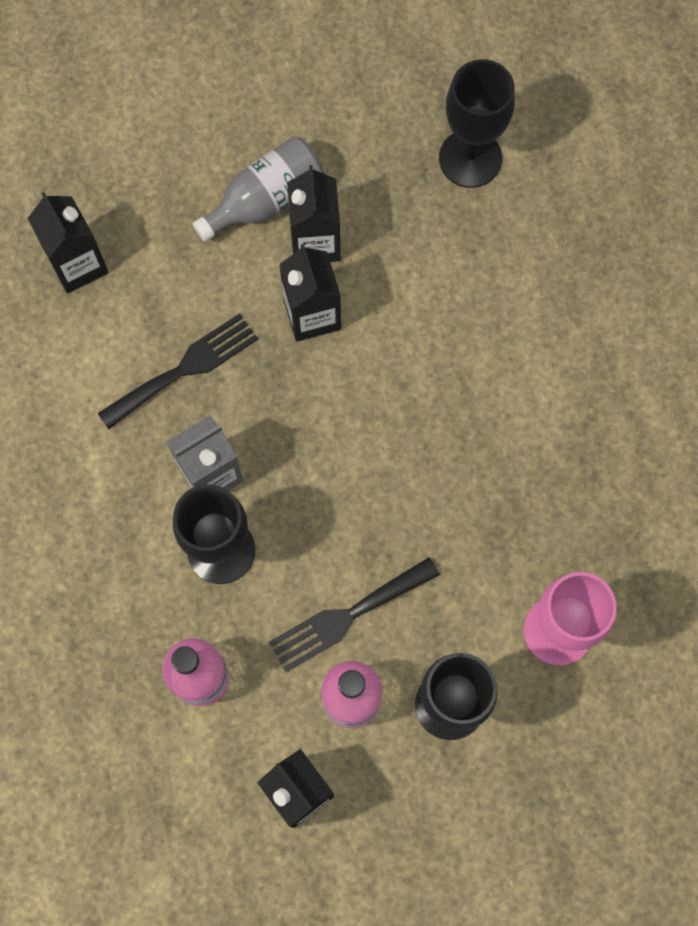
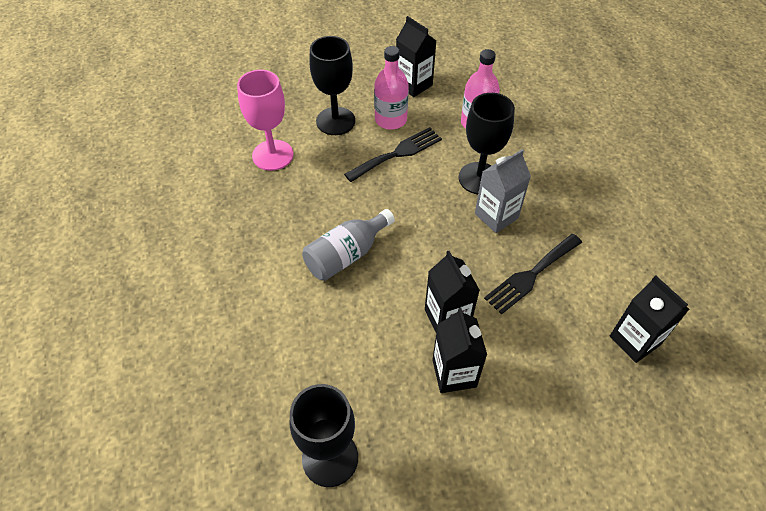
camera: 175 degrees right, 20 degrees down
(266, 199) = (501, 405): grey bottle -> grey bottle (346, 255)

